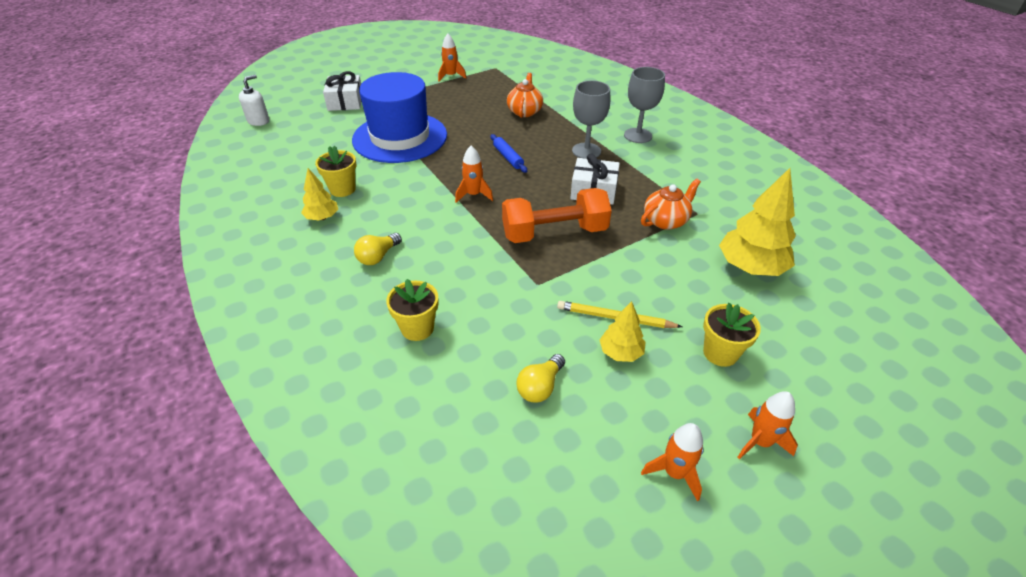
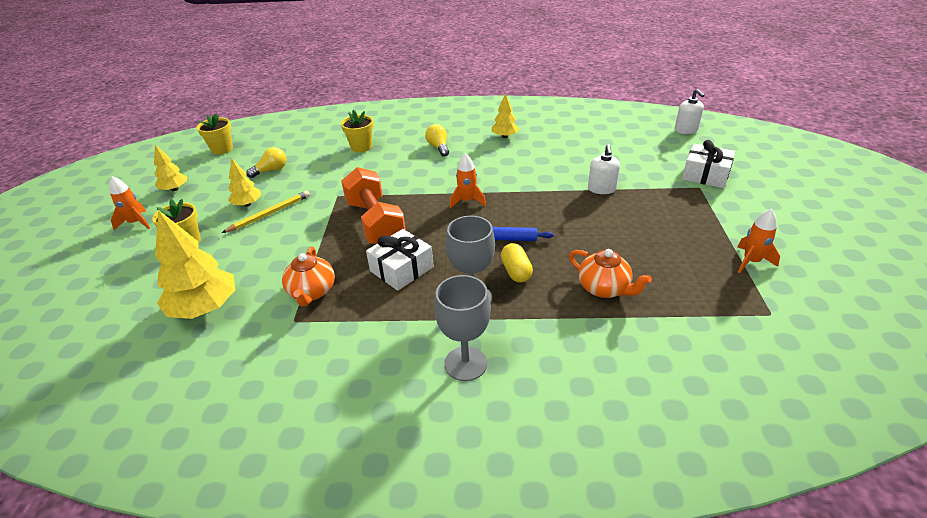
camera: 125 degrees right, 5 degrees down
(342, 189) = (535, 148): yellow flower pot -> yellow flower pot (222, 149)
(400, 137) = (601, 189): blue hat -> white soap dispenser
(540, 387) = (271, 170): yellow light bulb -> yellow light bulb turned 75 degrees clockwise
(542, 144) = (516, 271): none -> yellow capsule
(554, 233) = (375, 222): orange dumbbell -> orange dumbbell turned 45 degrees counterclockwise
(674, 473) = (174, 189): orange rocket -> yellow tree

